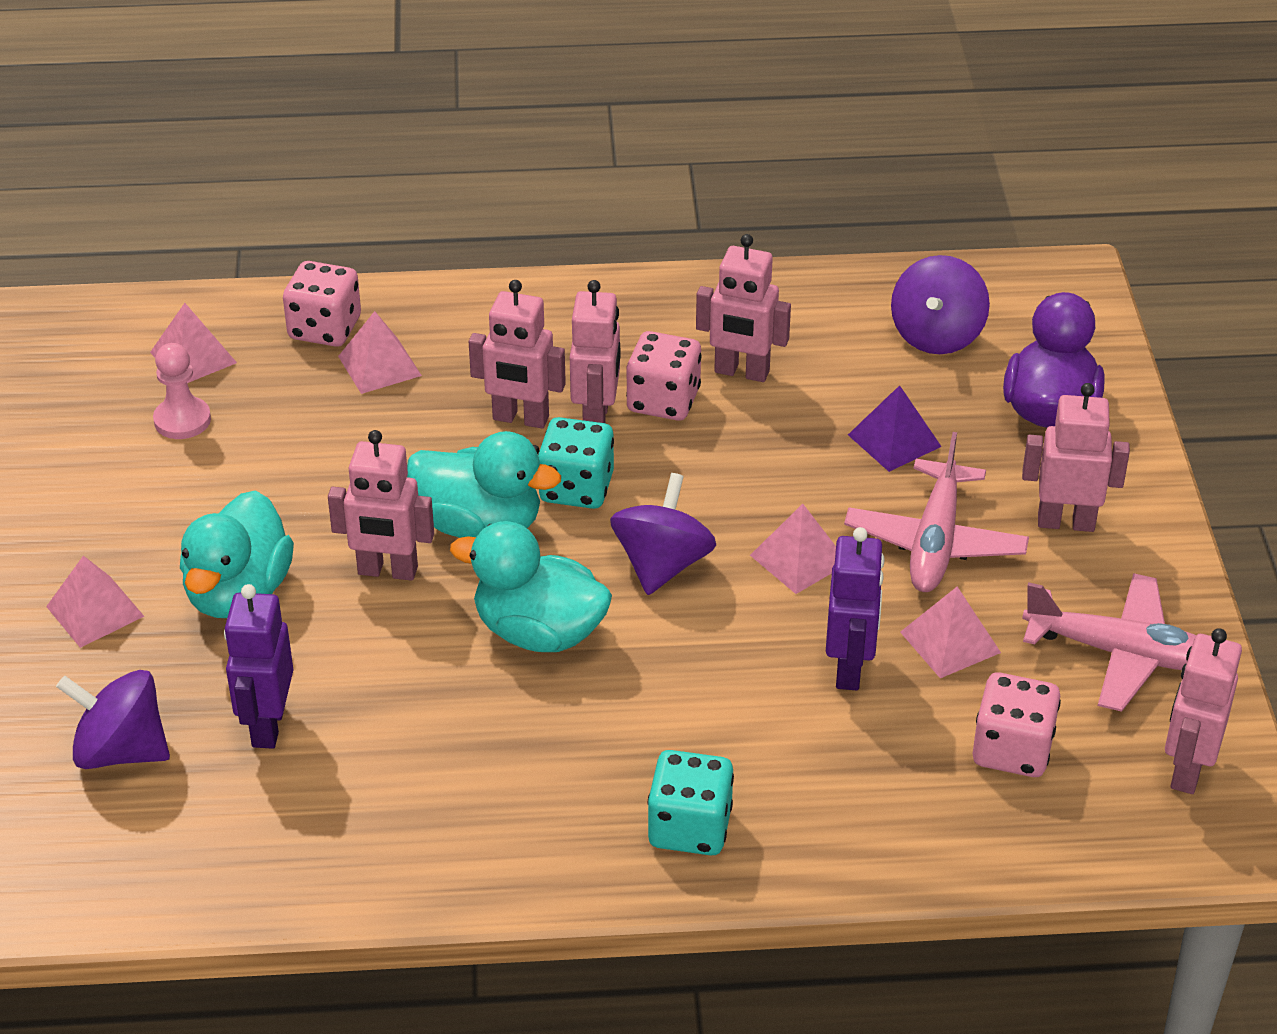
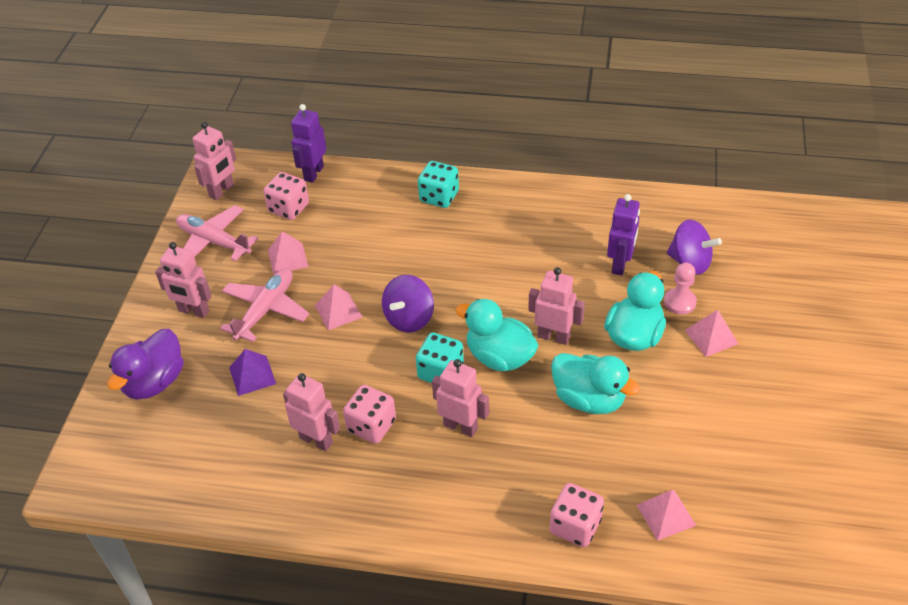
camera: 165 degrees left, 5 degrees up
(182, 420) = (670, 461): pink pawn -> pink pawn (679, 302)
(379, 366) = (541, 485): pink pyramid -> none
(539, 632) = (482, 291): turquoise duck -> turquoise duck (589, 399)
(597, 418) = (415, 419): pink robot -> none
(850, 668) = (340, 252): purple robot -> purple robot (313, 173)
(937, 335) = (184, 449): purple spinning top -> none

